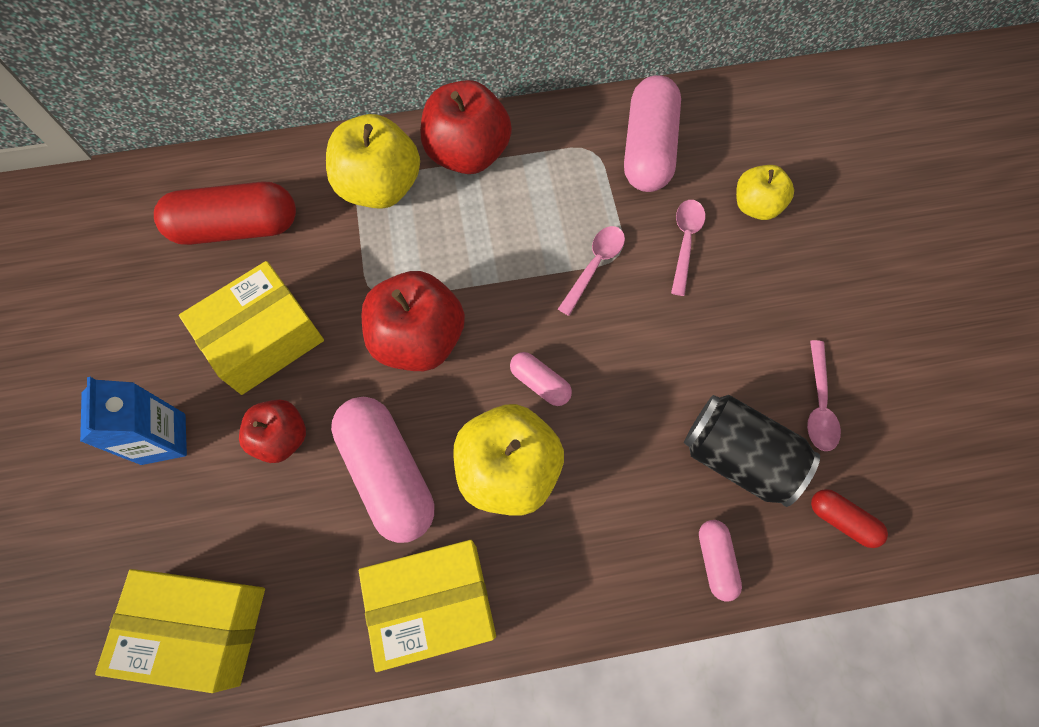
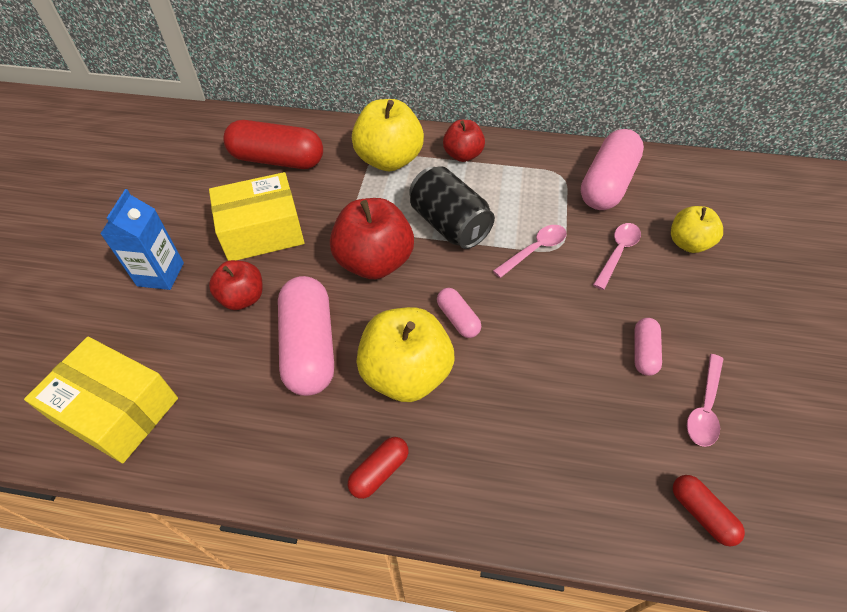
camera: 20 degrees right, 15 degrees down
(433, 604) = (301, 455): yellow box -> none
(468, 154) = (463, 155): red apple -> red apple, size x0.60
(522, 591) = (379, 471): none -> red capsule
(715, 561) = (564, 507): pink capsule -> pink capsule (644, 352)
(738, 457) = (613, 427): black can -> black can (449, 225)

